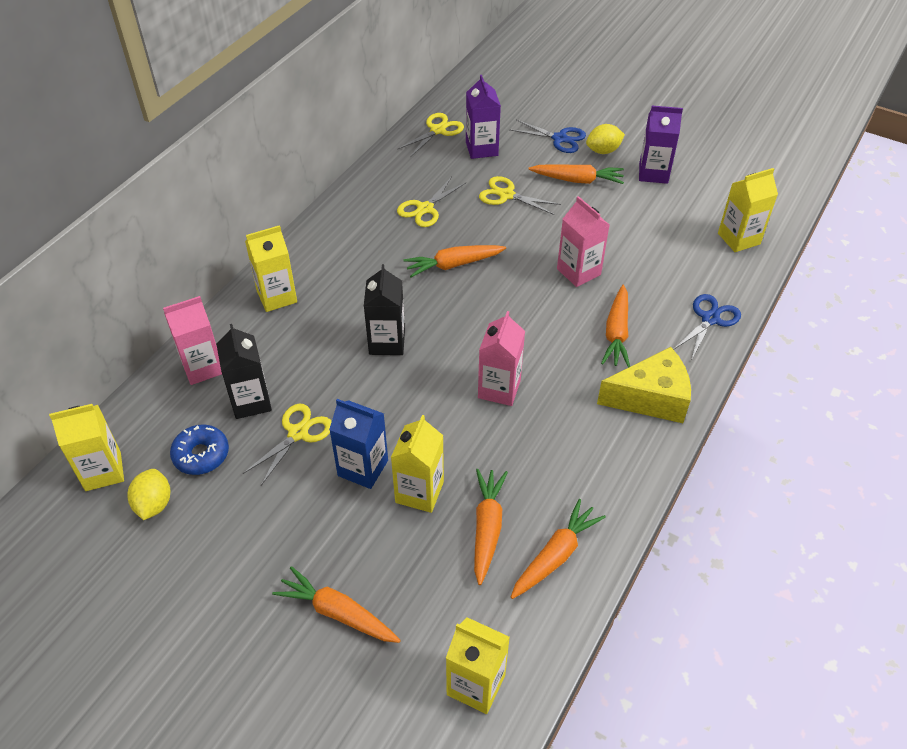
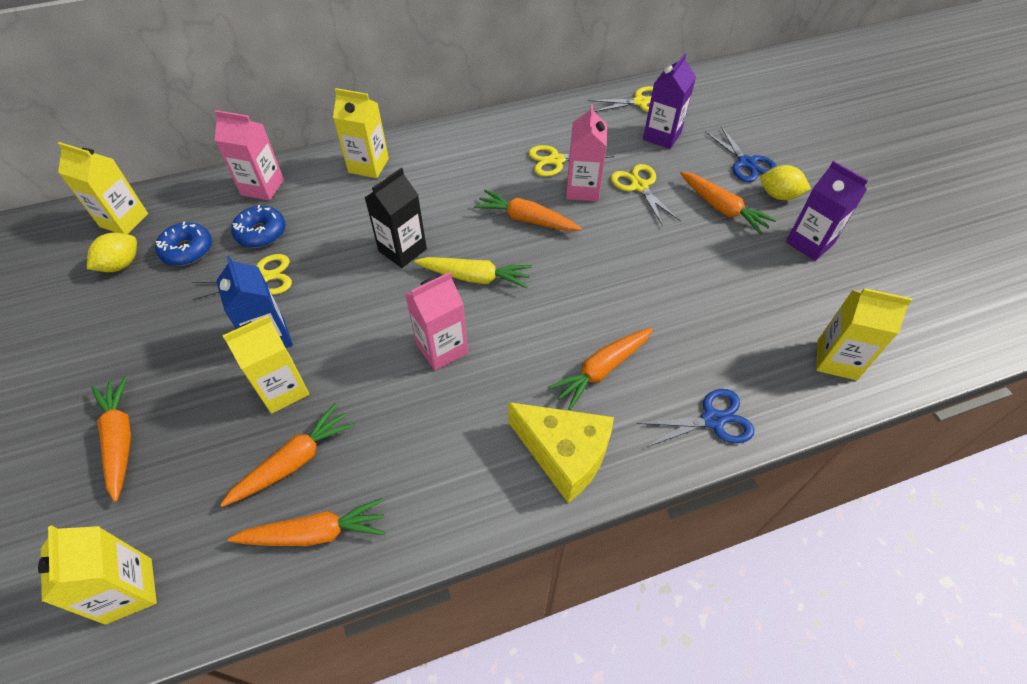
camera: 40 degrees right, 5 degrees up
(251, 401) = (261, 233): black carton -> blue donut
(464, 327) = (475, 277): none -> yellow carrot
(578, 272) = (629, 291): pink carton -> pink carton (582, 189)

